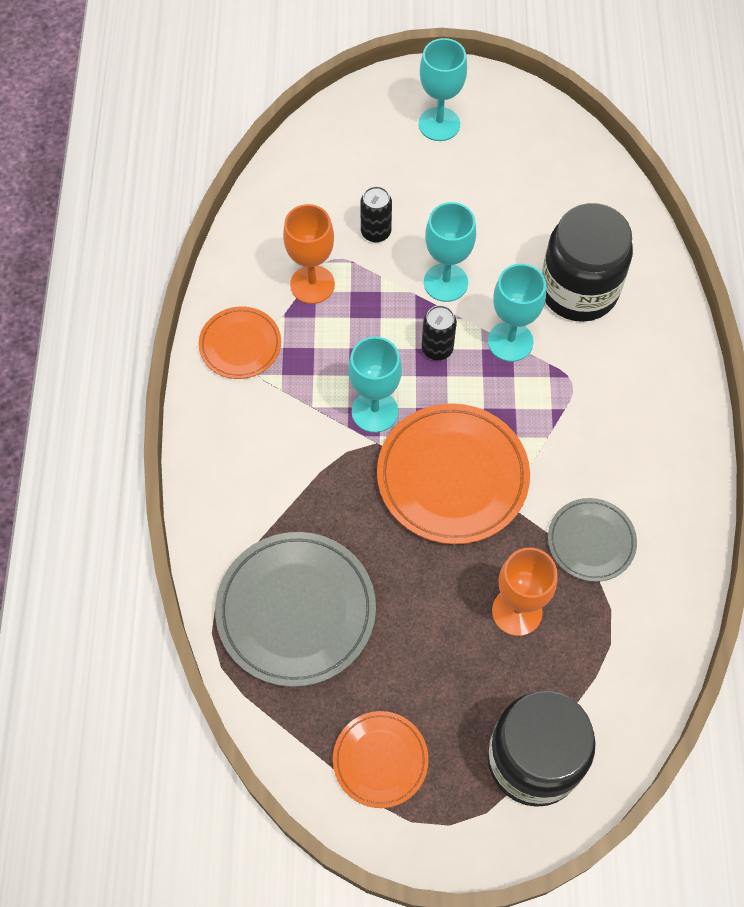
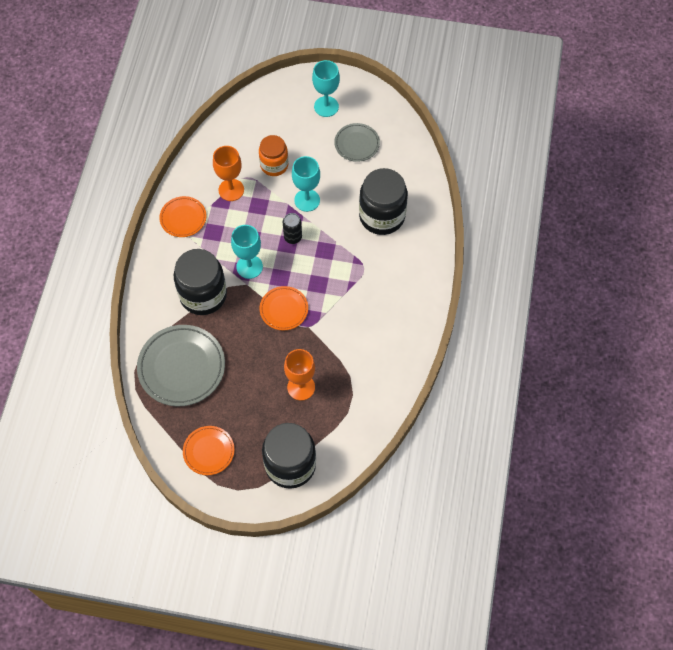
camera: 10 degrees right, 0 degrees up
(305, 474) = (203, 295): none -> black jar
(376, 232) = (274, 165): black can -> orange jar
(452, 476) = (284, 309): orange plate -> orange plate, size x0.57
(510, 341) = (335, 239): turquoise goblet -> none
(591, 541) = (351, 357): grey plate -> grey plate (357, 144)

